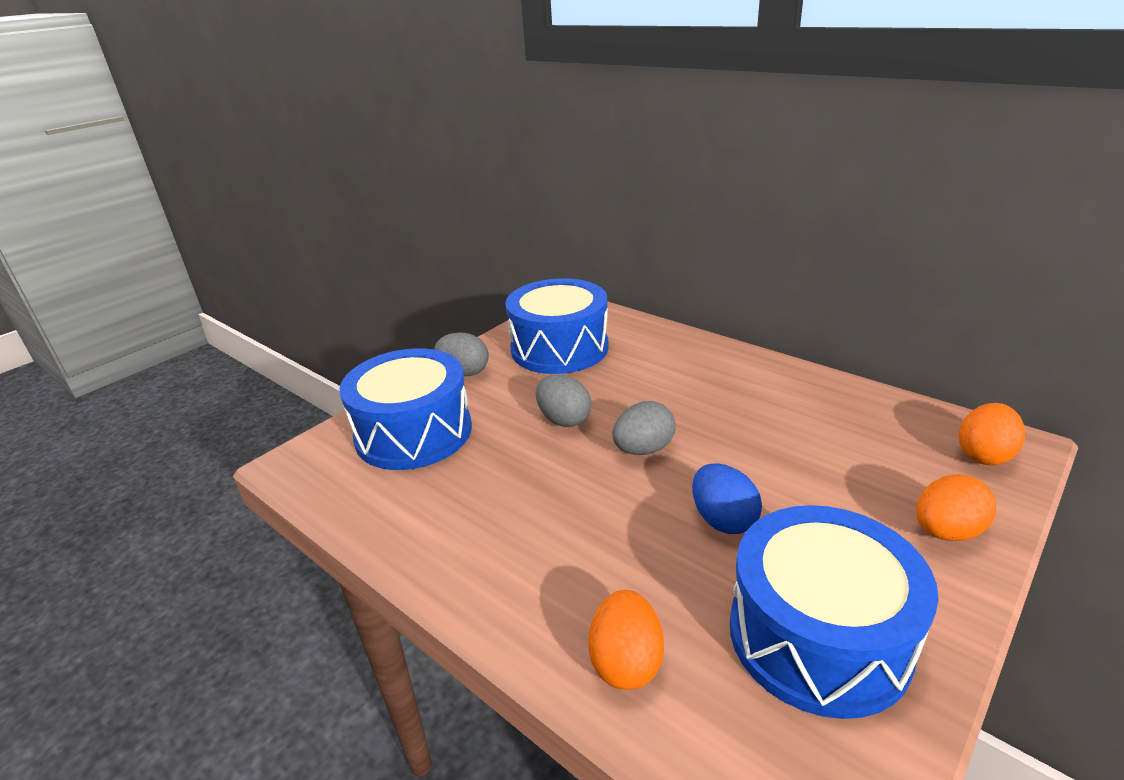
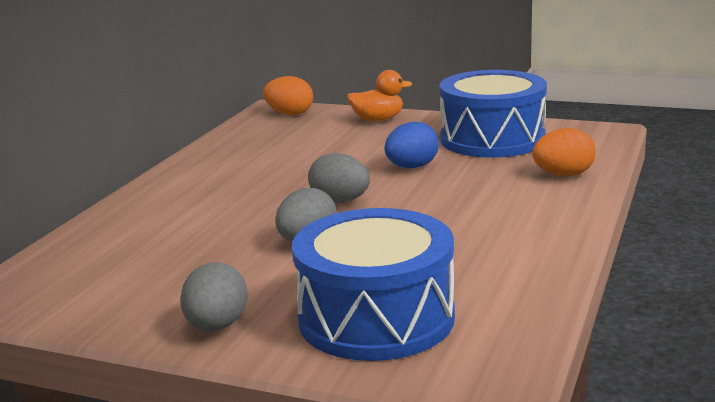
camera: 110 degrees left, 10 degrees down
(559, 348) = (139, 276): blue drum -> none
(946, 531) = (378, 120): orange egg -> orange duck

